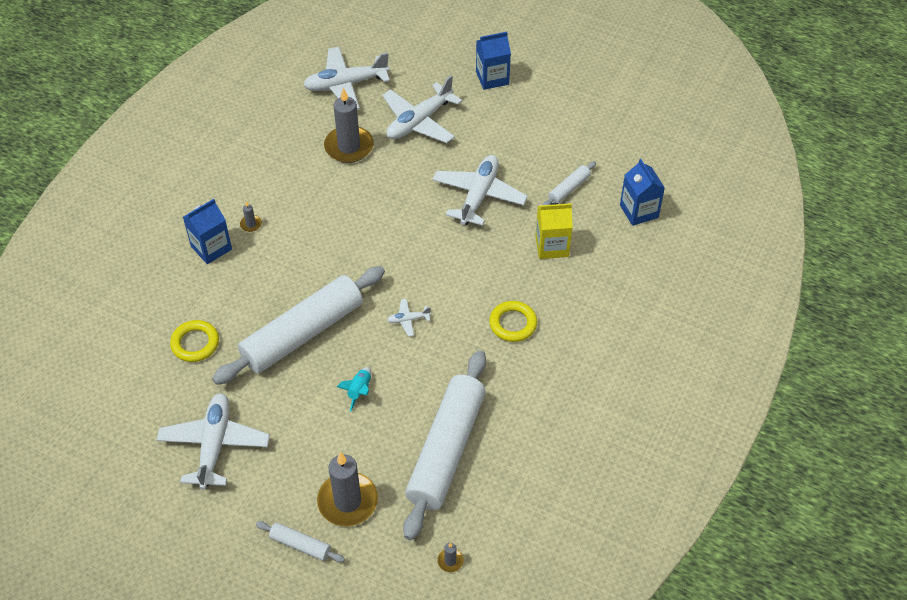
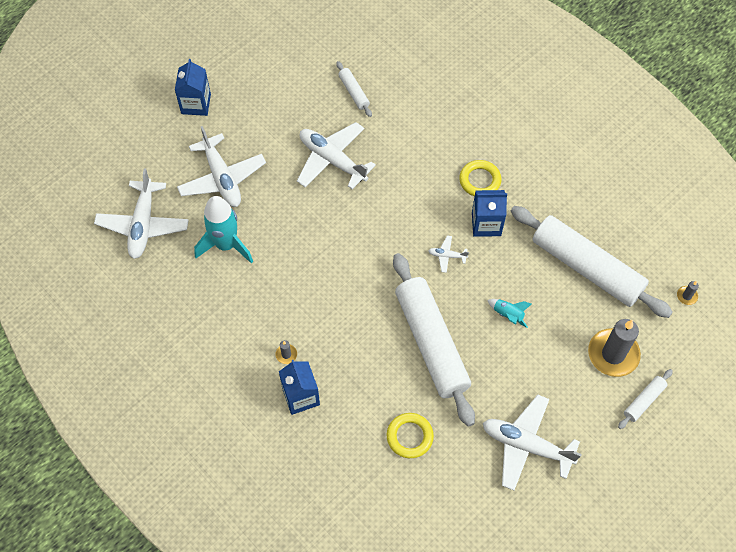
camera: 70 degrees left, 10 degrees up
(349, 147) = (226, 245): grey candle -> turquoise rocket
(408, 319) = (447, 256): white plane -> white plane turned 90 degrees clockwise
(552, 246) = (410, 126): yellow carton -> none
(639, 211) = (399, 53): blue carton -> blue carton (486, 224)

